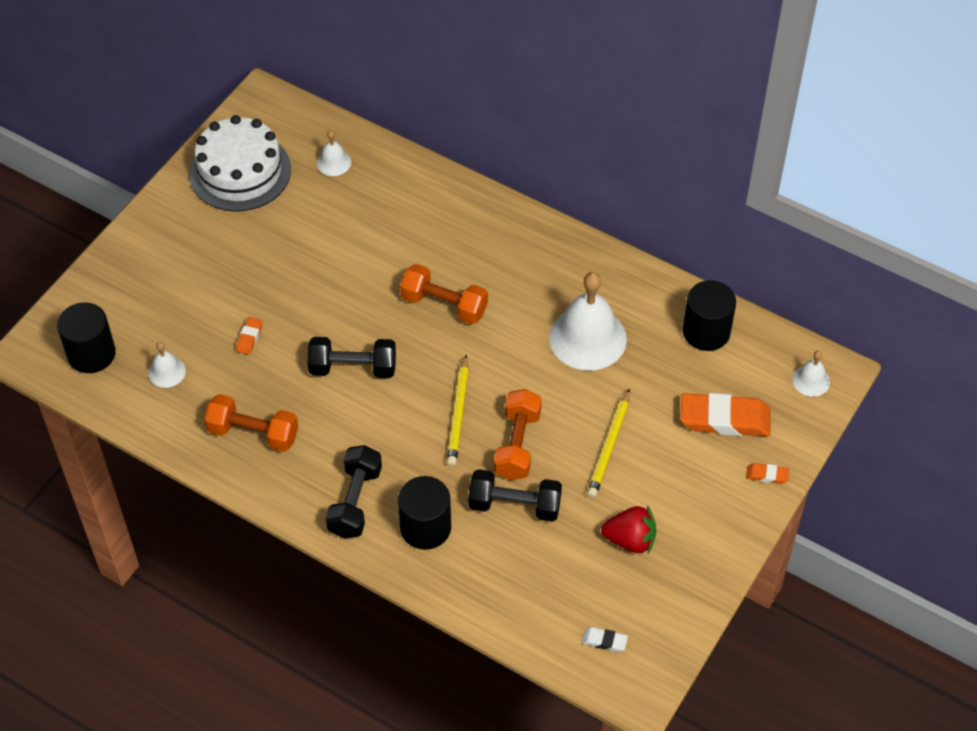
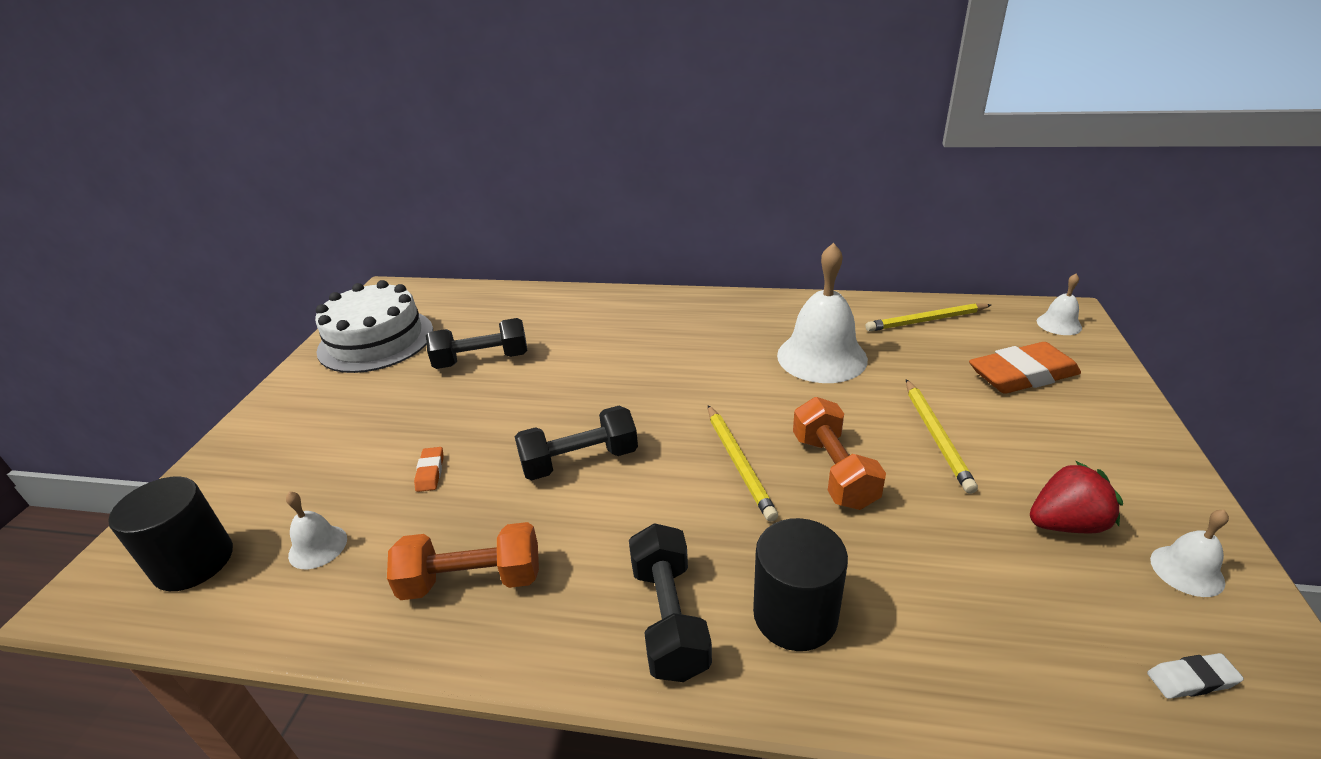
camera: 20 degrees left, 20 degrees down
(333, 162) = (475, 310): white bell -> white bell (1187, 570)
(444, 305) = (652, 375): orange dumbbell -> none
(514, 505) = (889, 538): black dumbbell -> black dumbbell (482, 360)
(706, 332) = (926, 320): black cylinder -> yellow pencil
(767, 475) = (1122, 406): orange eraser -> none

